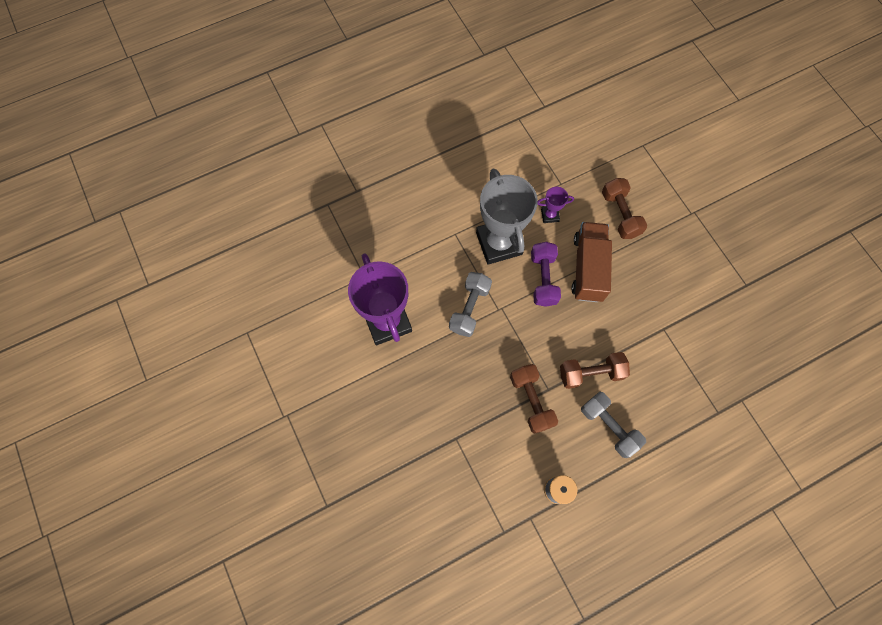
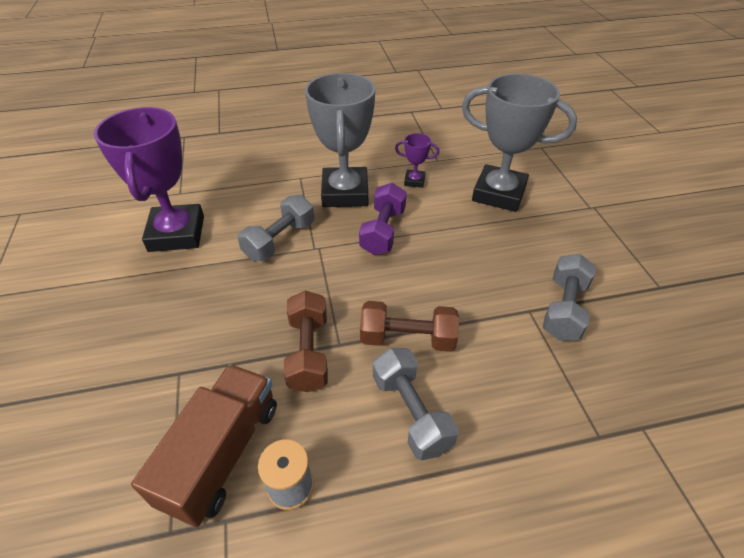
camera: 15 degrees right, 25 degrees down
(588, 268) = (443, 232): brown truck -> brown truck (222, 453)
(620, 214) = (499, 194): brown dumbbell -> grey trophy
(685, 321) = (563, 309): none -> grey dumbbell

